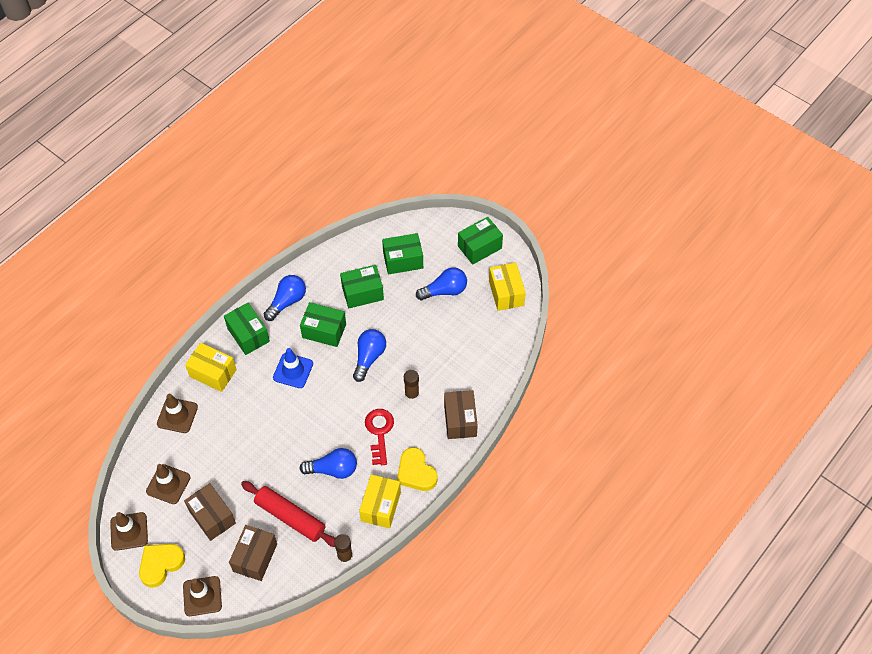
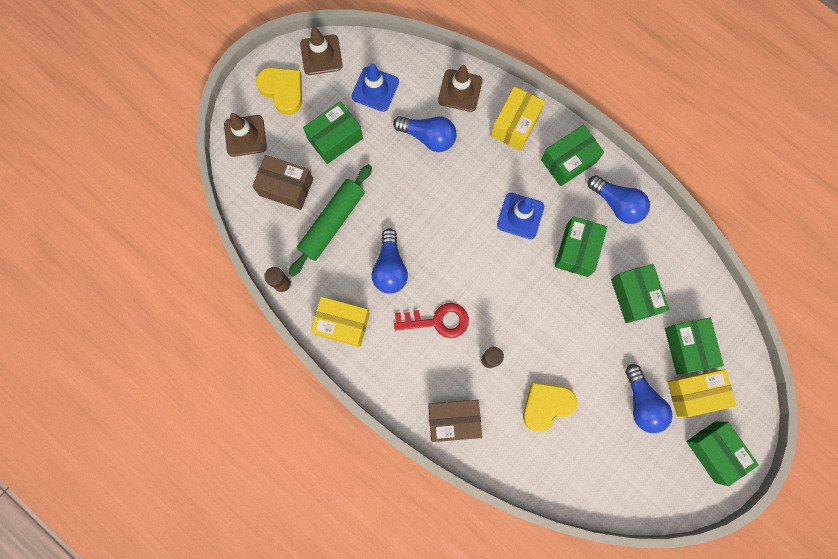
camera: 90 degrees right, 20 degrees up
(168, 484) = (375, 89): brown traffic cone -> blue traffic cone
(212, 517) = (335, 138): brown box -> green box
(290, 517) = (332, 222): red rolling pin -> green rolling pin
(369, 357) = (540, 306): blue light bulb -> blue light bulb (428, 137)
(416, 472) = (384, 365): yellow heart -> yellow heart (546, 405)
(506, 293) = (642, 486): yellow box -> yellow box (694, 393)

